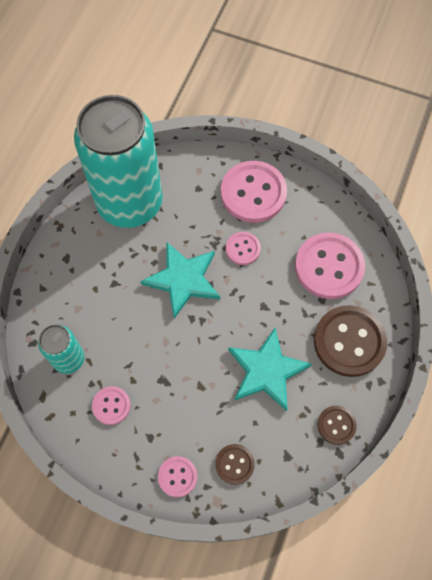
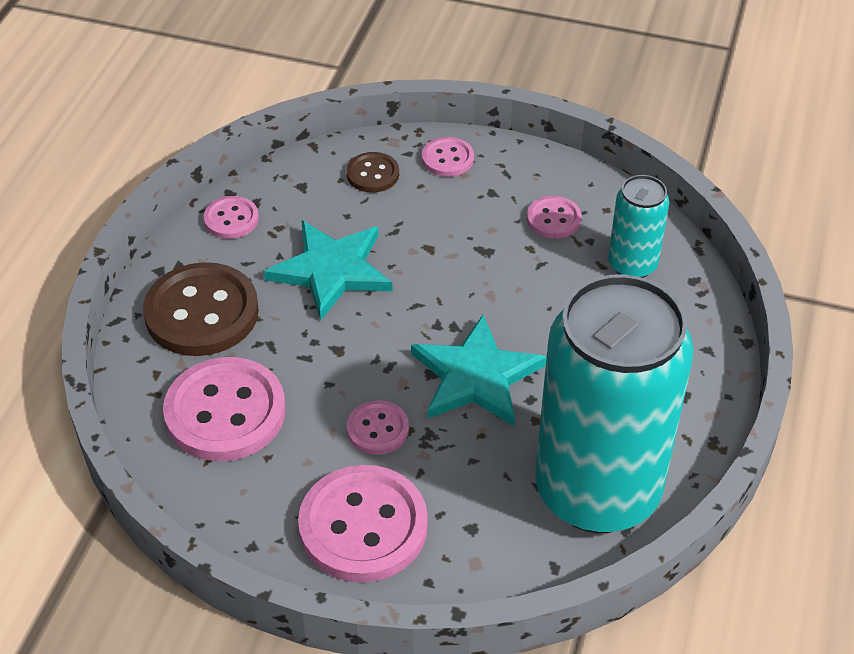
camera: 175 degrees right, 20 degrees down
(336, 425) = (231, 219): brown button -> pink button

